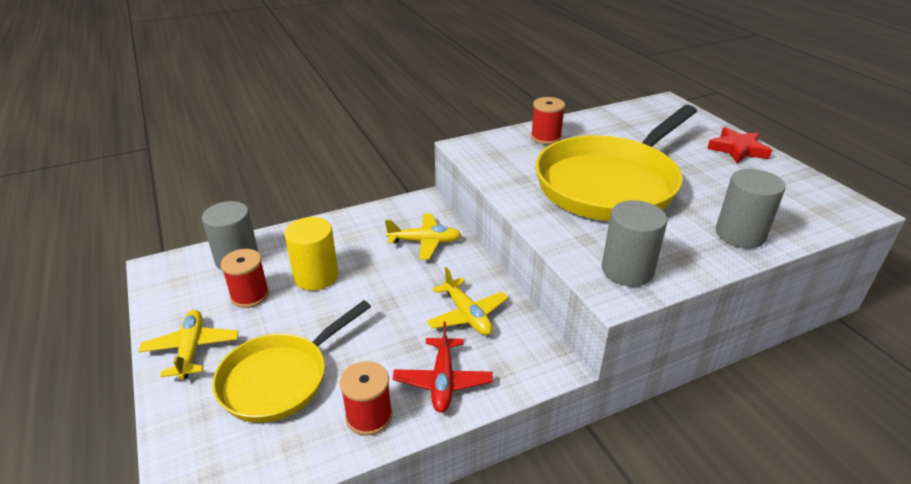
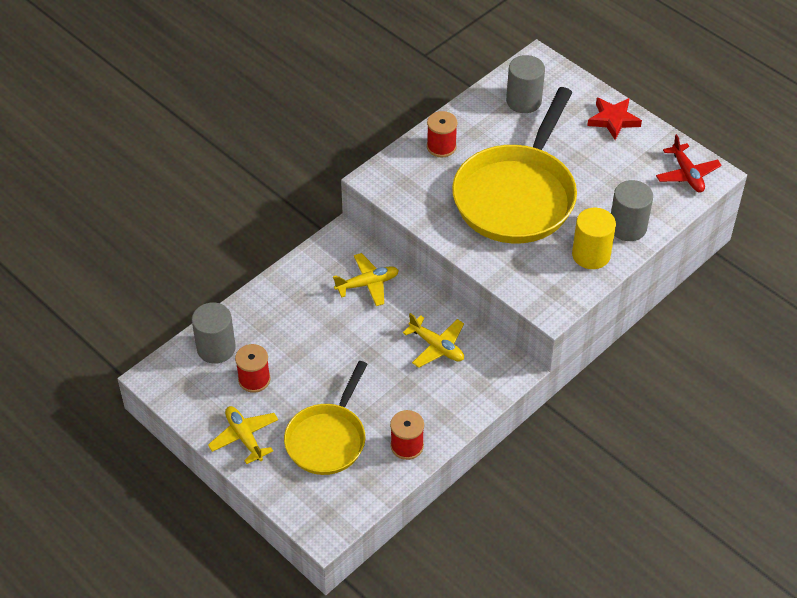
camera: 20 degrees left, 15 degrees up
(316, 276) = (296, 346): yellow cylinder -> yellow cylinder (591, 255)
(443, 381) = (444, 406): red plane -> red plane (687, 174)
(627, 270) = (554, 287): grey cylinder -> grey cylinder (523, 101)

